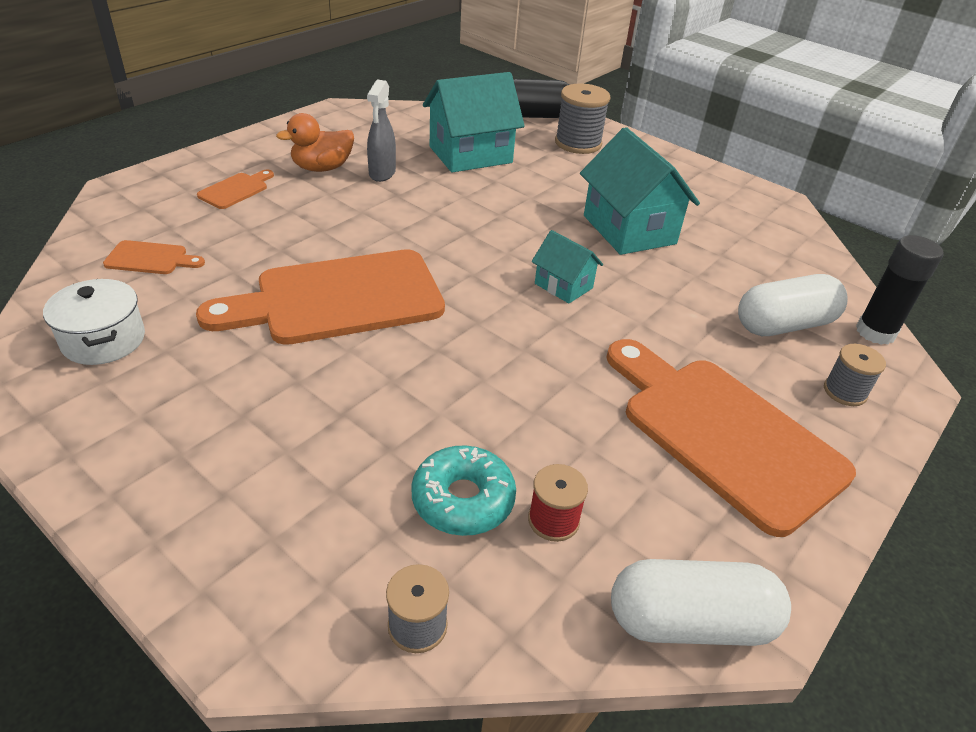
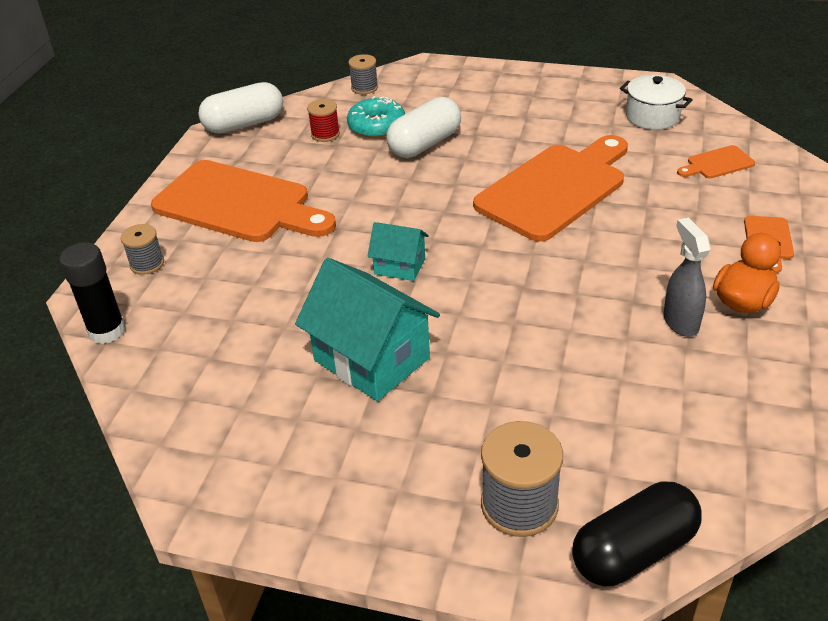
camera: 160 degrees right, 0 degrees up
(470, 155) = (628, 402): turquoise house -> none
(784, 325) = (194, 305): white capsule -> white capsule (424, 144)

